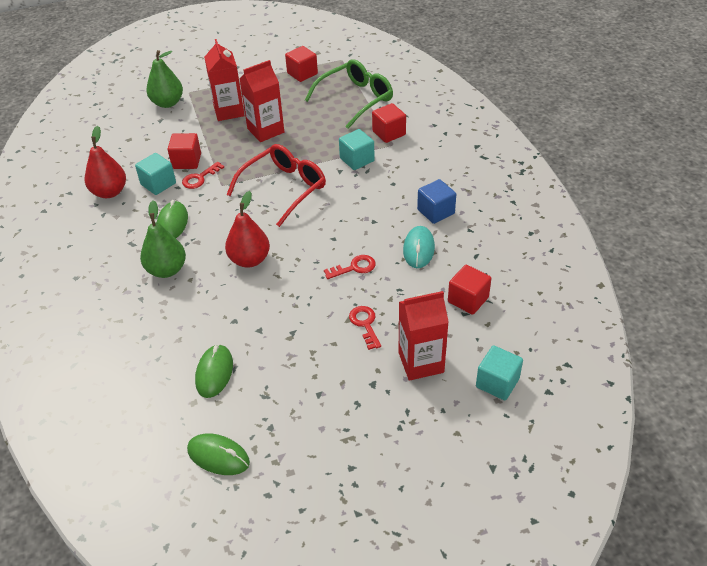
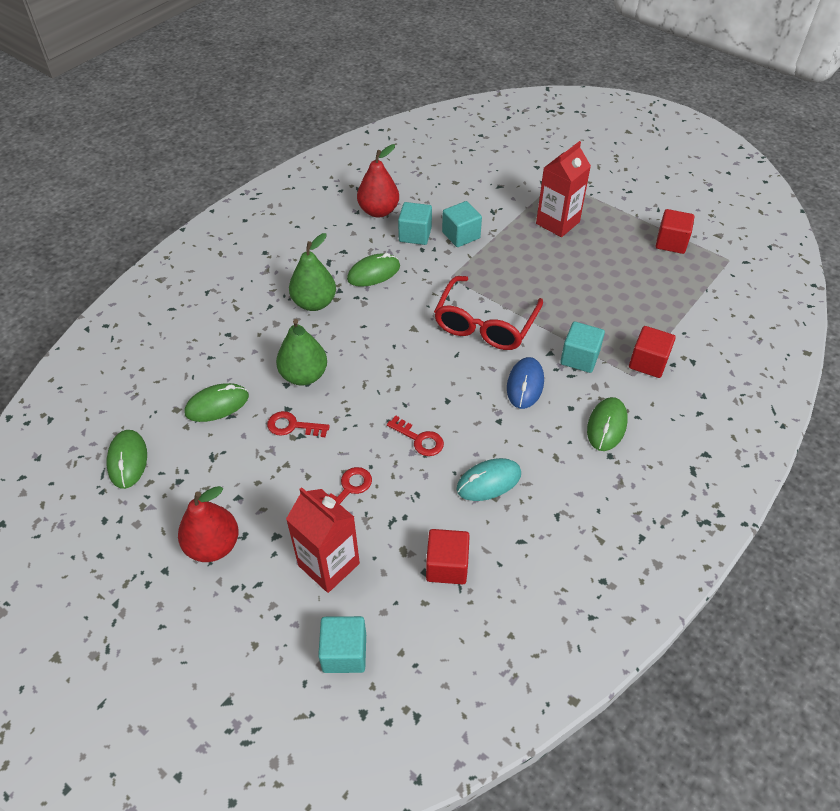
camera: 55 degrees right, 5 degrees up
(167, 103) = (527, 177): green pear -> green pear (304, 375)
(187, 161) = (461, 235): red cube -> turquoise cube
(200, 178) = (446, 257): red key -> red key (293, 426)
(249, 260) = (369, 352): red pear -> red pear (213, 545)
(265, 130) = (555, 264): red carton -> none
(284, 188) = (485, 324): red glasses -> red glasses turned 105 degrees clockwise
(355, 99) = (675, 306): green glasses -> none
(355, 195) = (525, 385): none -> blue mouse
(421, 175) = (606, 426): none -> green mouse
(436, 211) = (559, 468): blue cube -> none

